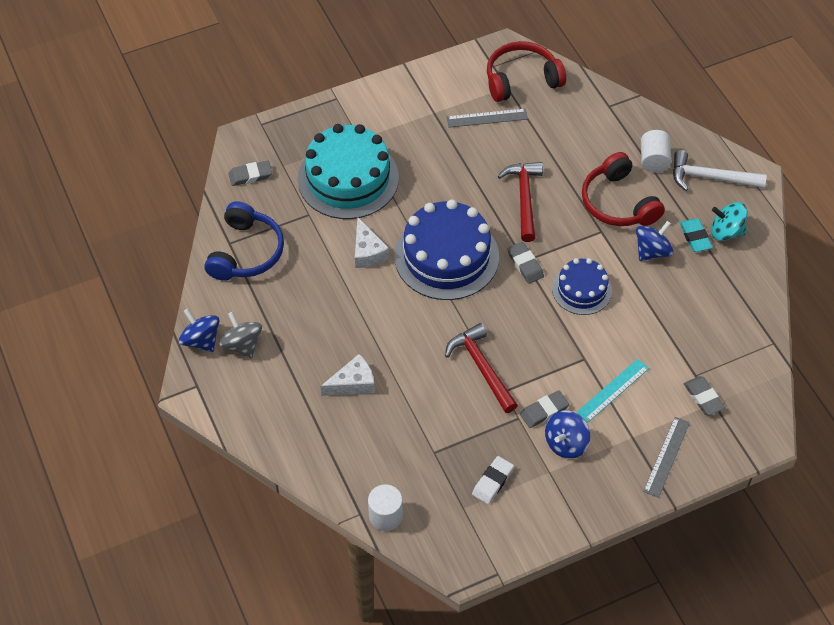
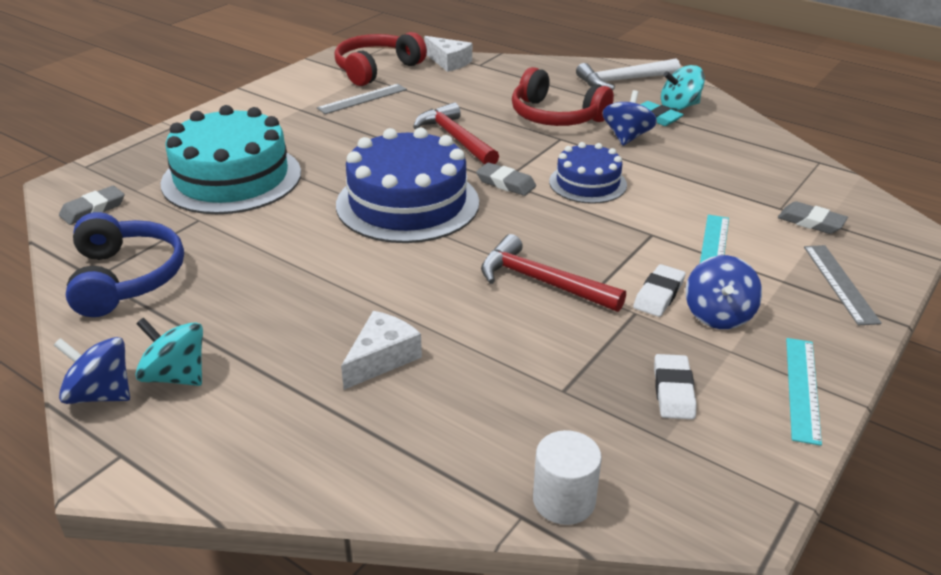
camera: 30 degrees left, 20 degrees down
(242, 345) = (176, 376): grey spinning top -> turquoise spinning top
(368, 252) = (303, 228): white cheese -> white cheese (449, 62)
(544, 411) = (659, 294): grey eraser -> white eraser
(565, 515) = (802, 388): none -> turquoise ruler
(654, 160) = (559, 83): white cylinder -> none

